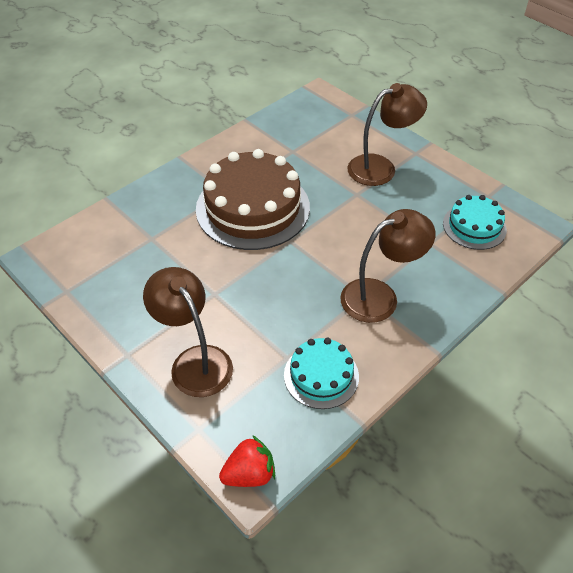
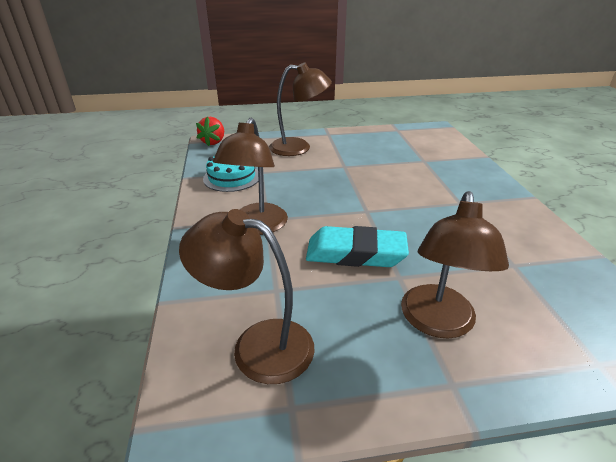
camera: 125 degrees right, 15 degrees down
(253, 208) = (426, 208): brown cake -> none
(354, 223) = (355, 253): none -> turquoise eraser
(474, 226) = (258, 345): turquoise cake -> brown lamp

